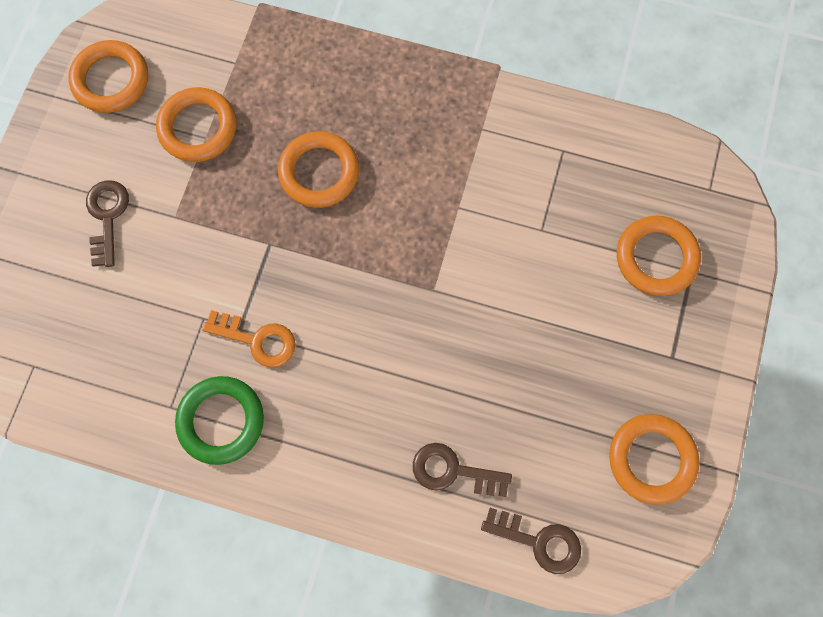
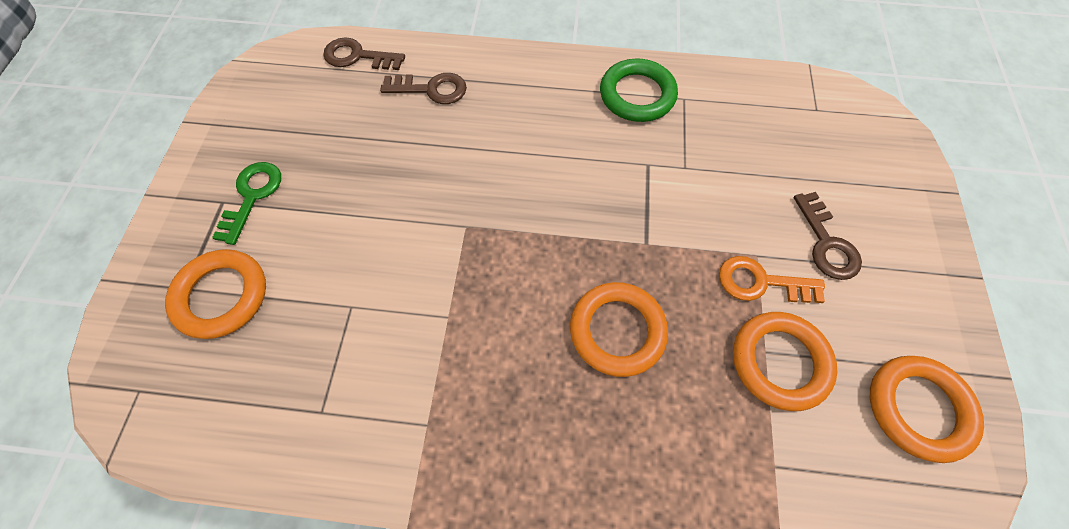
camera: 170 degrees right, 10 degrees down
(257, 340) = (628, 157): orange key -> orange key (761, 282)
(642, 358) = (252, 196): none -> green key
(651, 459) = (256, 120): orange ring -> none

